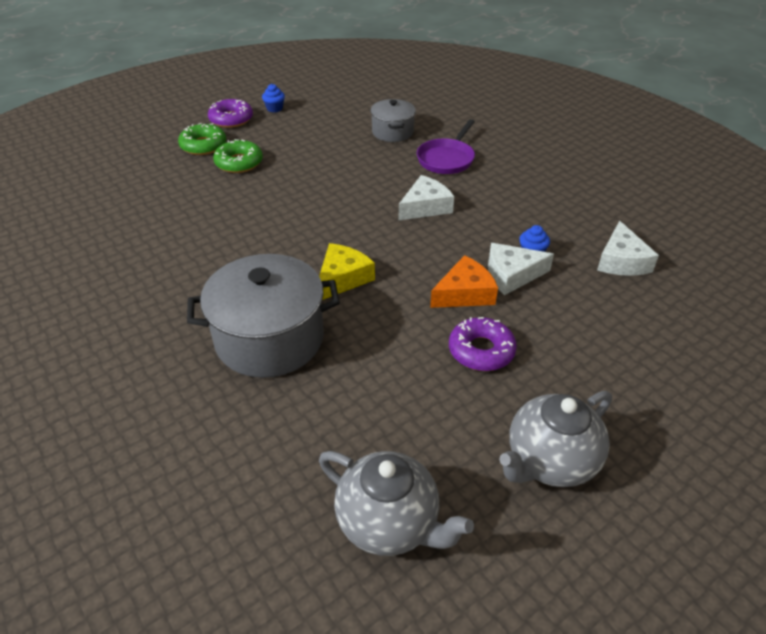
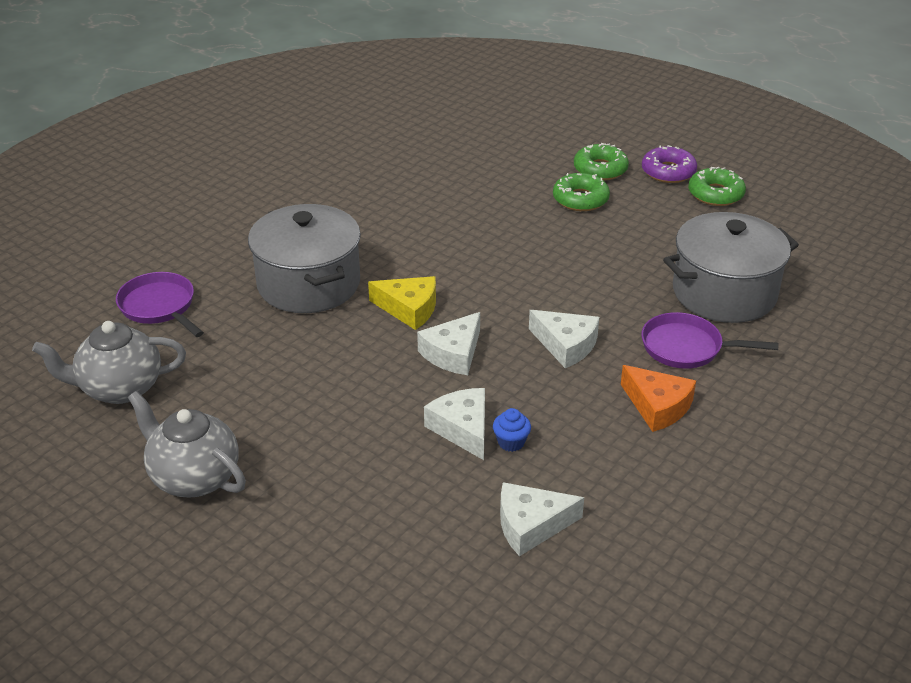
camera: 75 degrees right, 5 degrees down
(247, 472) = (159, 307): none -> purple pan
(274, 108) = (715, 194): blue cupcake -> green donut
(389, 523) = (119, 388): grey teapot -> grey teapot turned 60 degrees clockwise
(392, 132) = (724, 293): grey pot -> grey pot, size x1.79
(415, 264) = (453, 353): none -> white cheese
(465, 293) = (416, 396): orange cheese -> orange cheese (657, 406)
(481, 351) = (329, 418): purple donut -> none

